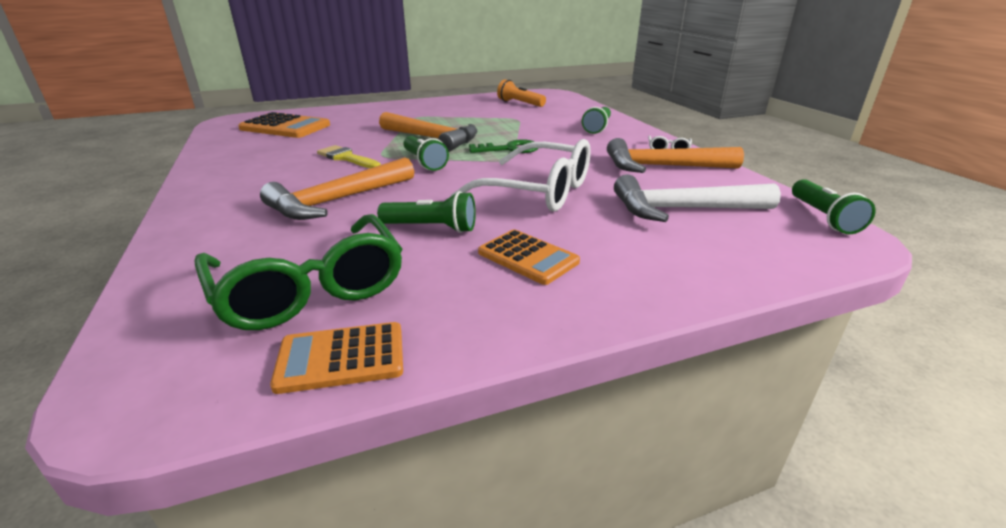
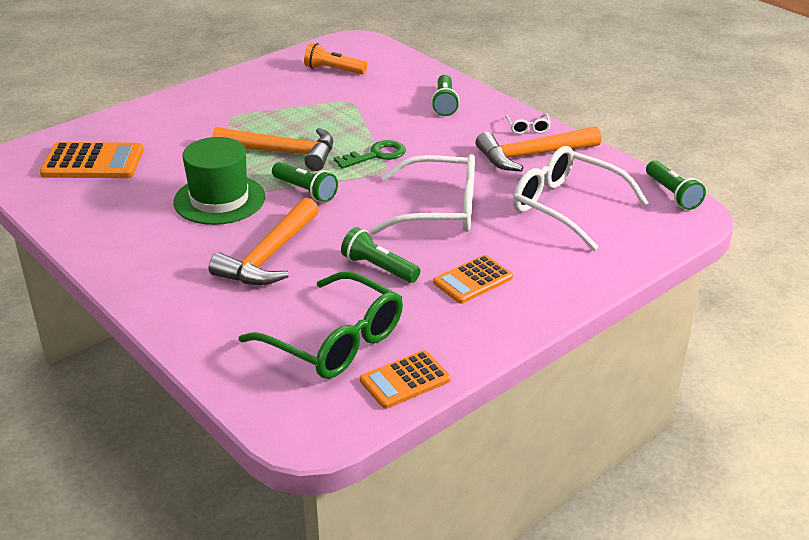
camera: 20 degrees left, 5 degrees up
(346, 158) = (219, 199): yellow brush -> green hat
(432, 227) = (378, 268): green flashlight -> green flashlight turned 135 degrees counterclockwise
(528, 257) = (473, 280): orange calculator -> orange calculator turned 120 degrees clockwise
(682, 209) = (566, 207): white hammer -> white glasses

